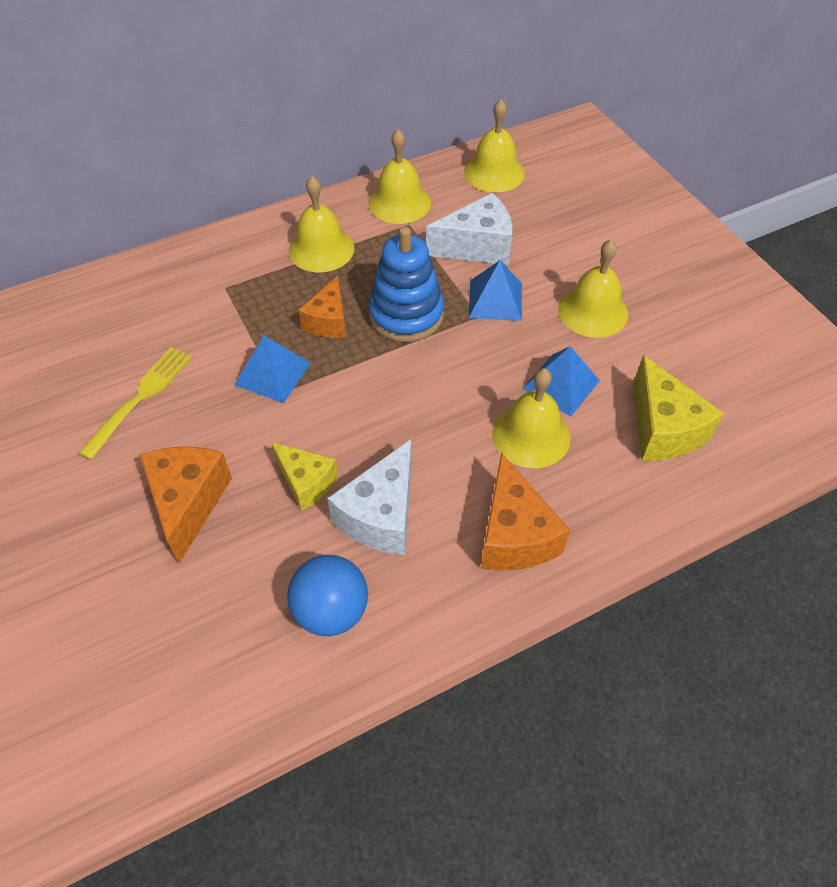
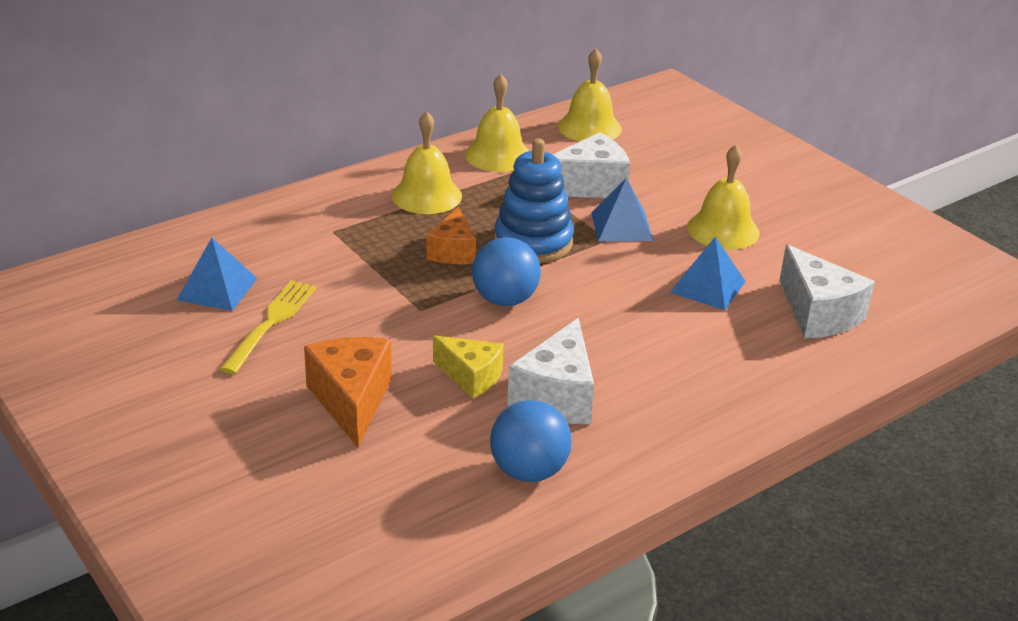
camera: 10 degrees left, 20 degrees down
(272, 373) = (407, 295): blue pyramid -> blue pyramid (217, 289)
(362, 386) = (505, 299): none -> blue ball
(514, 535) = (695, 401): orange cheese -> none
(531, 435) = (689, 326): yellow bell -> none
(662, 429) = (818, 314): yellow cheese -> white cheese

